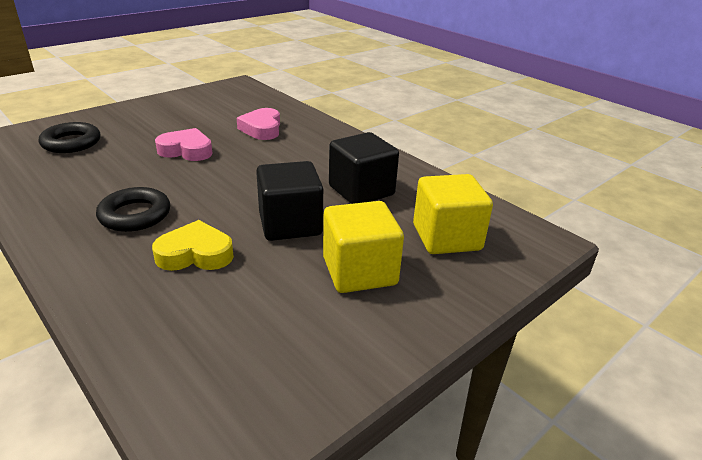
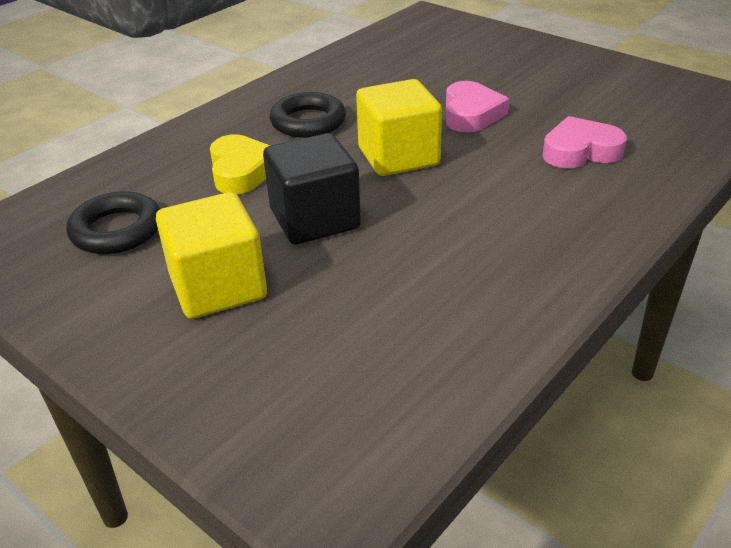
camera: 85 degrees right, 5 degrees up
(71, 143) = (447, 50): black ring -> black ring (117, 230)
(361, 190) = (427, 267): black cube -> none
(446, 237) = (312, 367): yellow cube -> yellow cube (398, 156)

